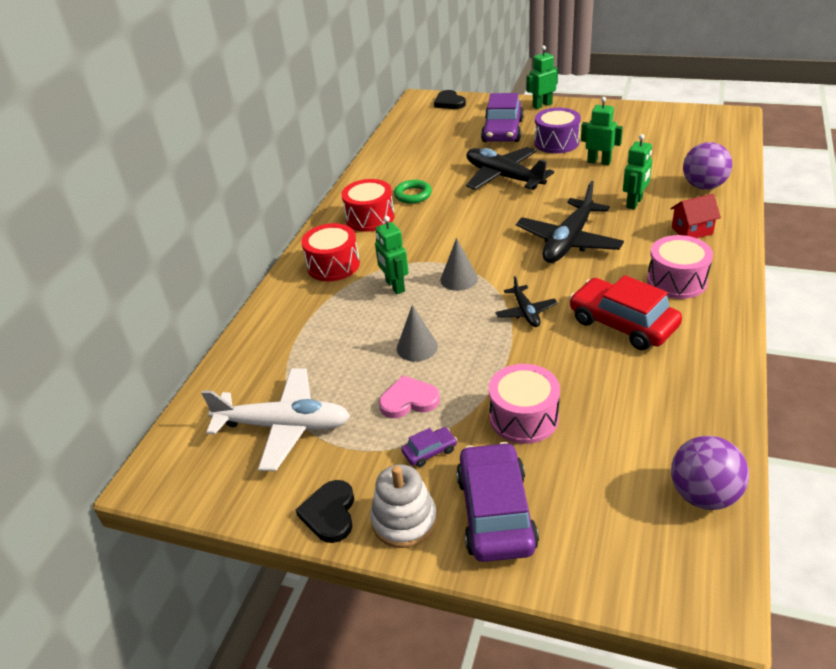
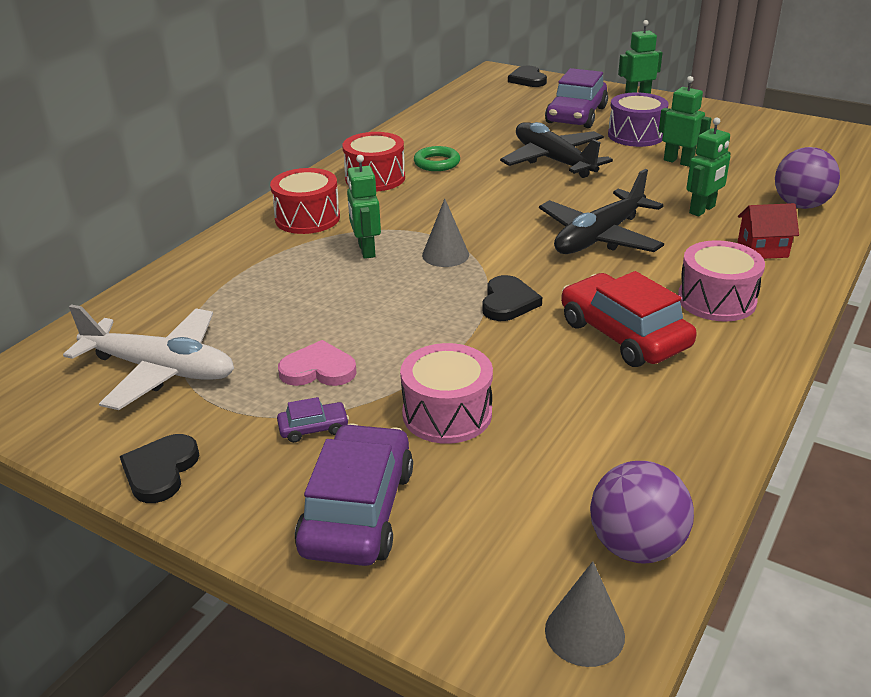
camera: 10 degrees right, 5 degrees down
(404, 520) = (242, 496): white stacking toy -> none
(417, 347) = (358, 316): grey cone -> grey cone (584, 632)
(526, 312) = (508, 302): black plane -> black heart

